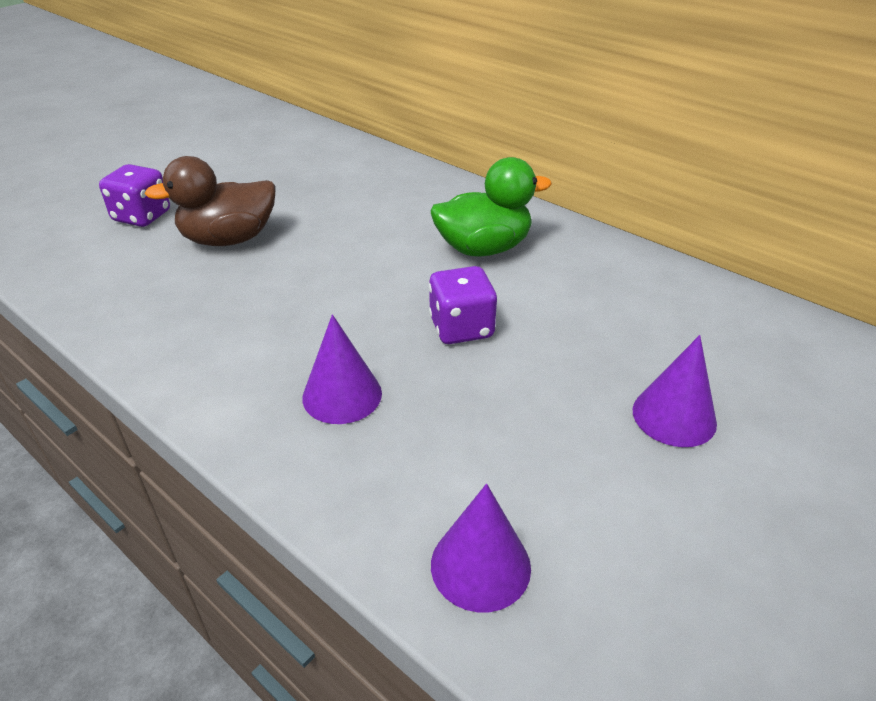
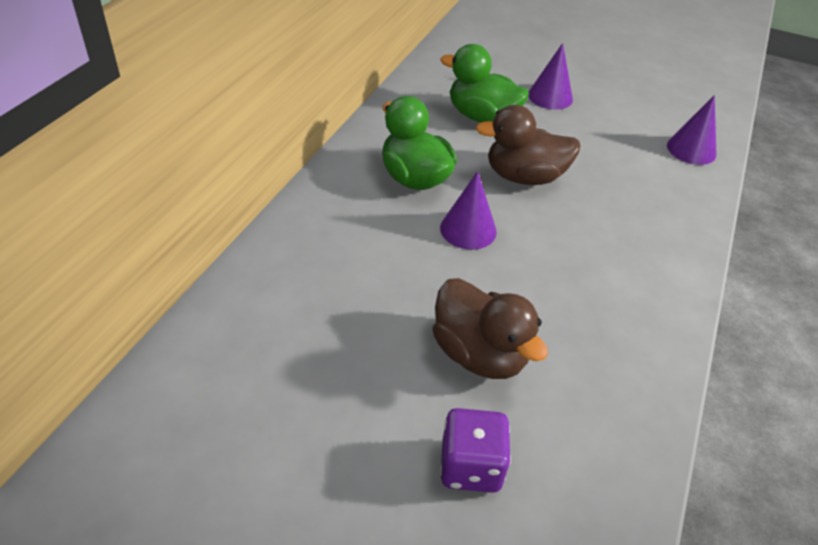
camera: 110 degrees left, 5 degrees up
(342, 395) = (625, 218): purple cone -> purple cone (468, 229)
(461, 328) = (524, 177): purple dice -> brown duck
(610, 325) = (481, 117): none -> green duck

